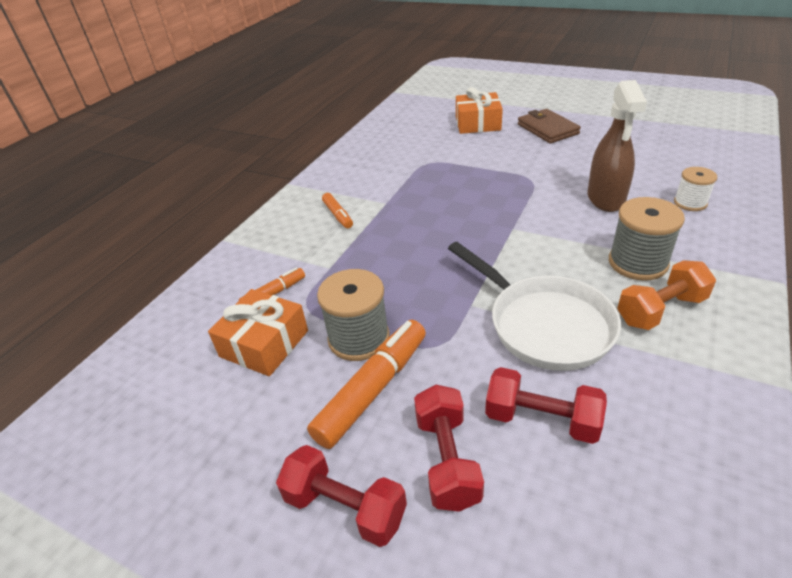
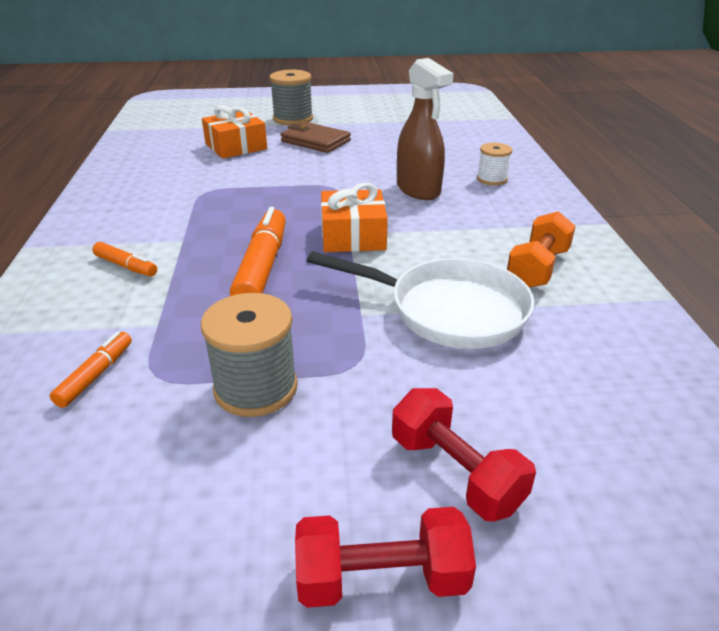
camera: 35 degrees left, 5 degrees down
(264, 343) = (124, 438): orange gift -> orange gift (353, 235)
(373, 389) = (316, 435): orange marker -> orange marker (262, 267)
(541, 419) = (514, 395): red dumbbell -> none
(637, 263) = (488, 235): grey spool -> grey spool (293, 119)

